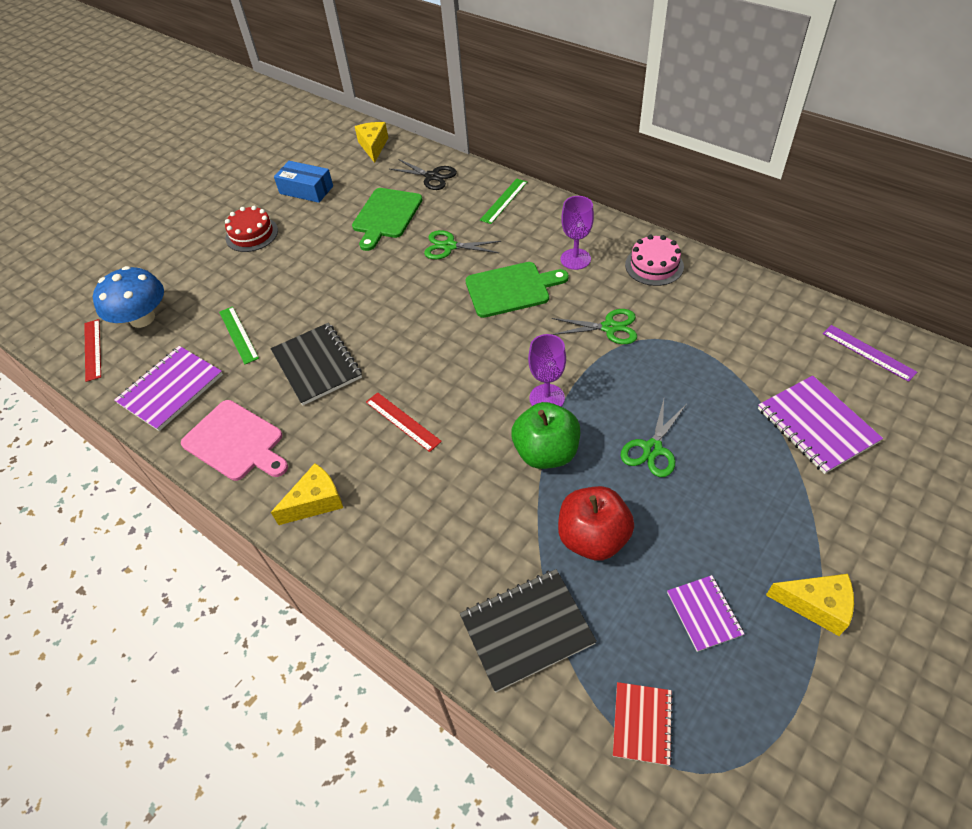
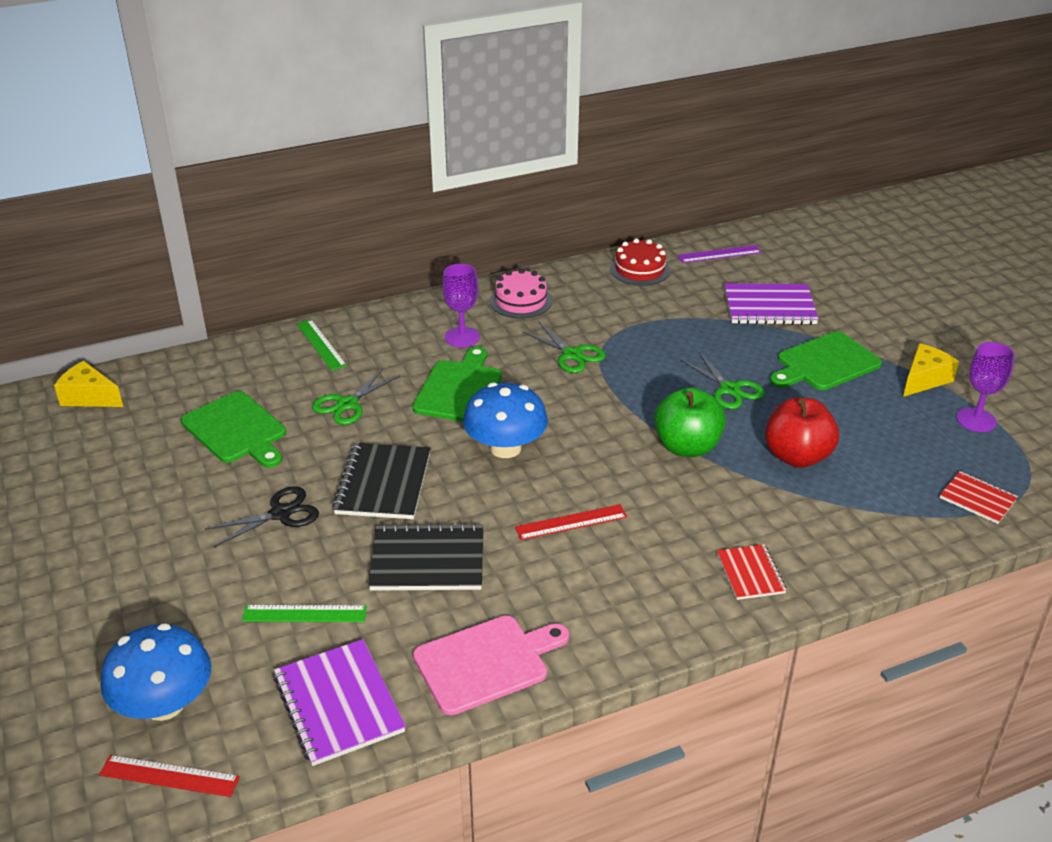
camera: 65 degrees left, 15 degrees down
(252, 234) = (121, 550): red cake -> red cake (640, 269)
(306, 190) = (96, 477): blue box -> none
(316, 502) = (627, 619): yellow cheese -> none
(411, 562) = (750, 573): none -> red notebook
(432, 176) = (212, 375): black scissors -> black scissors (280, 514)
(462, 346) = (505, 448): none -> blue mushroom
(527, 630) = (864, 527): black notebook -> black notebook (383, 483)
(547, 398) = (623, 422): purple goblet -> purple goblet (976, 420)
(609, 327) = (572, 355): green scissors -> green scissors turned 105 degrees clockwise
(704, 613) = (902, 431): purple notebook -> none
(762, 506) = (825, 363): none -> green cutting board

